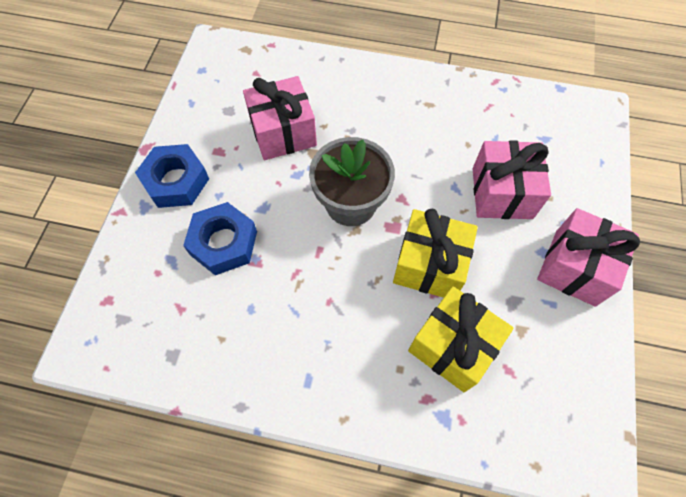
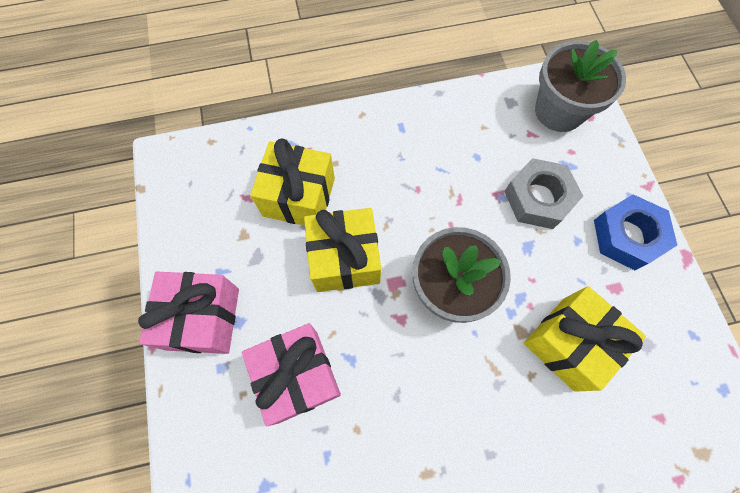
camera: 155 degrees right, 5 degrees up
(132, 321) = (559, 111): none -> grey flower pot
(223, 243) = (538, 198): blue nut -> grey nut
(283, 132) = (568, 343): pink gift -> yellow gift

